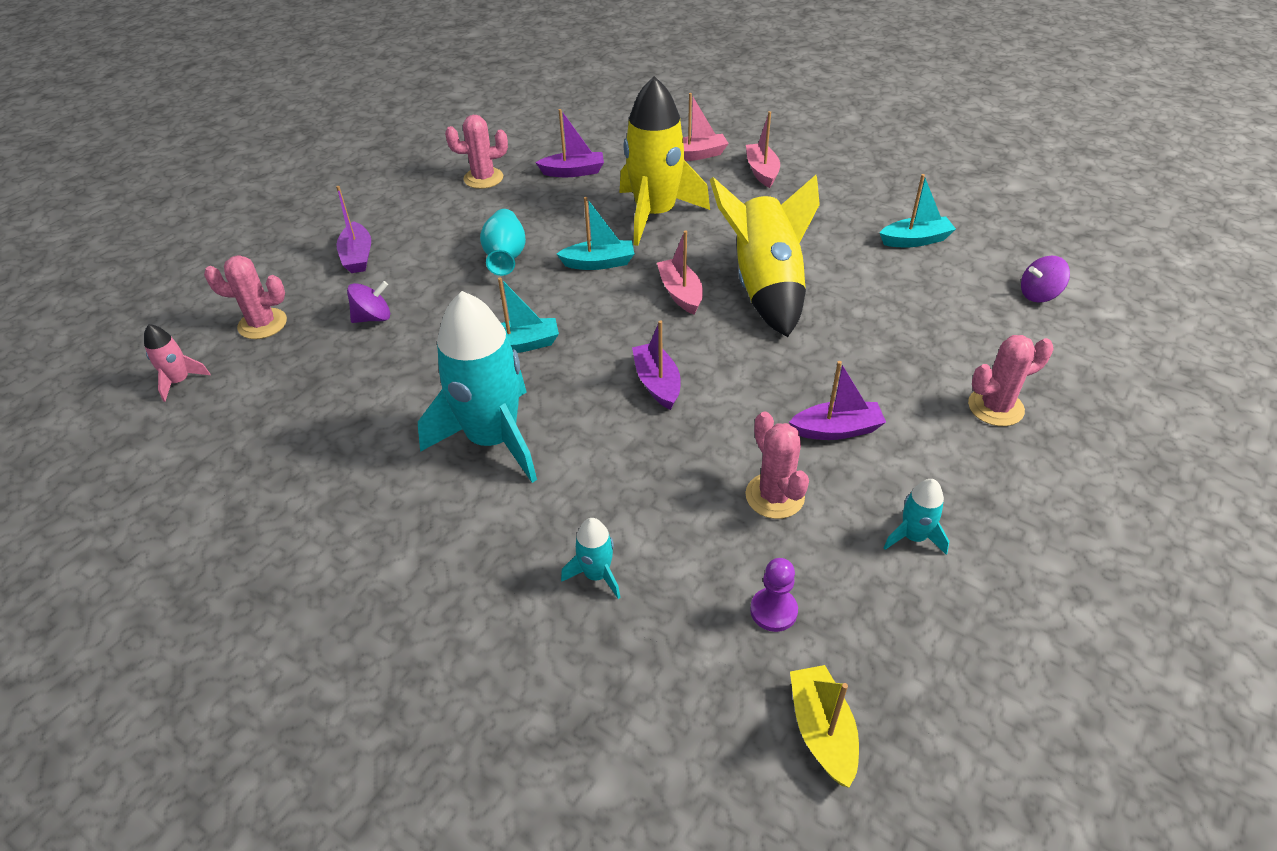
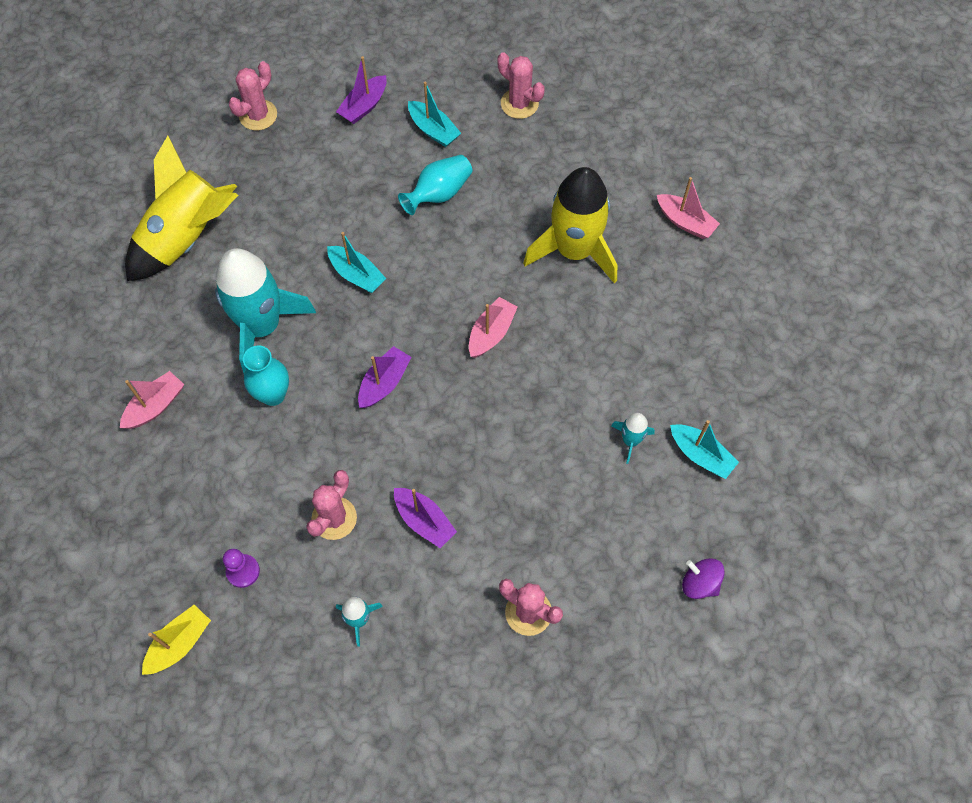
camera: 50 degrees right, 20 degrees up
(180, 381) = (179, 121): pink rocket -> none
(262, 324) = (258, 115): pink cactus -> pink cactus turned 75 degrees clockwise
(373, 318) = (313, 170): purple spinning top -> none
(573, 172) = (582, 155): purple boat -> none
(581, 471) = (273, 394): none -> turquoise vase
(596, 575) = (202, 460): turquoise rocket -> turquoise rocket (630, 440)
(599, 263) = (482, 257): turquoise boat -> turquoise boat (433, 130)
(762, 171) = (704, 285): pink boat -> pink boat (155, 406)
(766, 287) = (545, 384): yellow rocket -> yellow rocket (187, 238)

